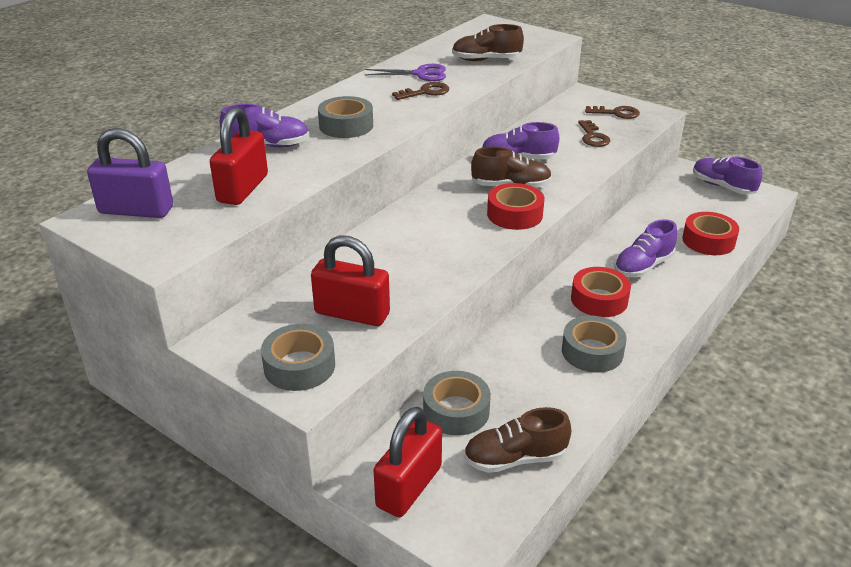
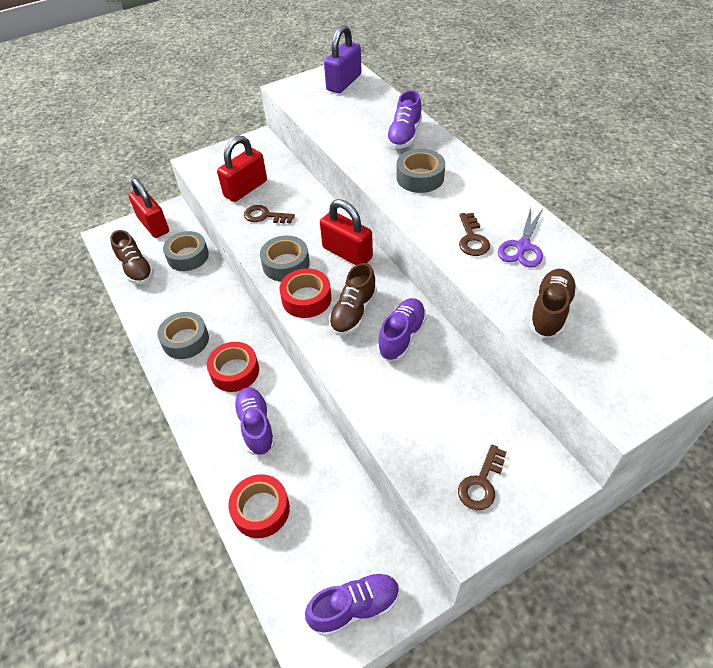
camera: 115 degrees right, 15 degrees up
(243, 189) = (345, 120): red padlock -> red padlock (347, 253)
(299, 366) = (216, 163): grey tape -> grey tape (286, 264)
(515, 458) = (136, 269): brown shoe -> brown shoe turned 135 degrees clockwise
(593, 137) = (424, 424): brown key -> brown key (265, 216)

